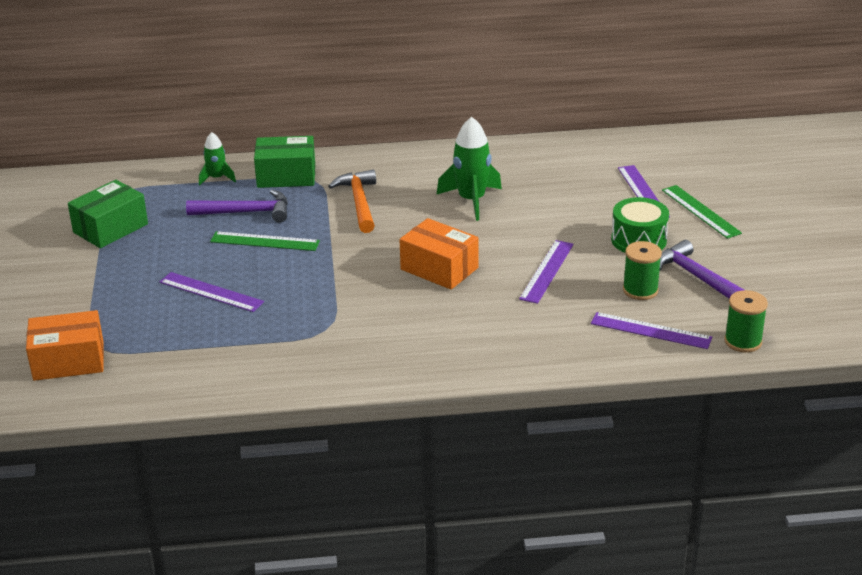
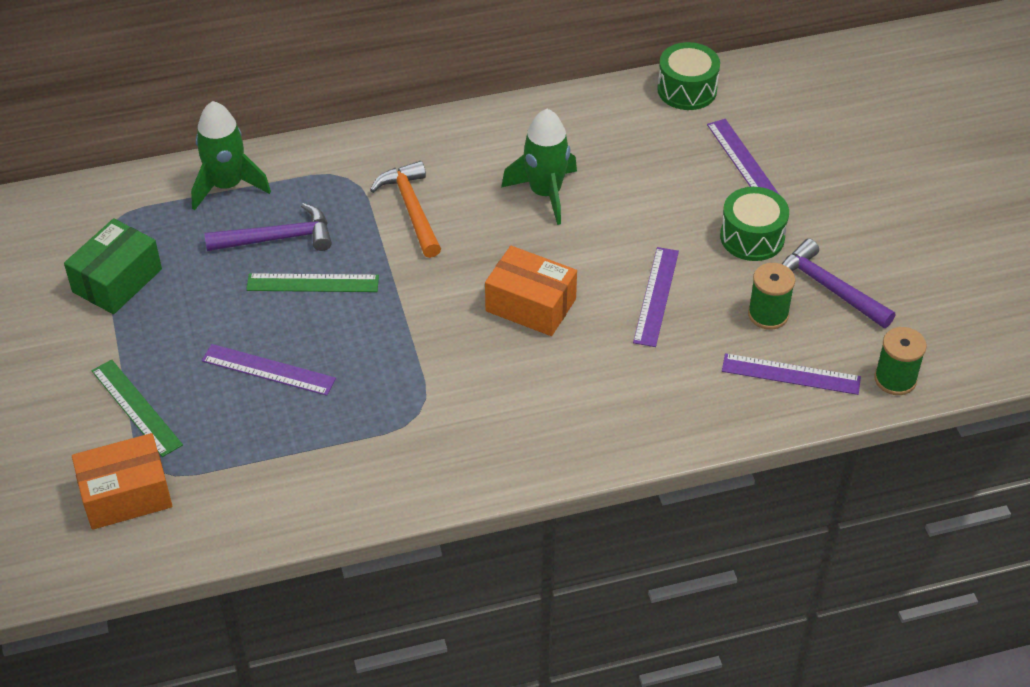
camera: 10 degrees left, 15 degrees up
(217, 178) = (227, 185): green rocket -> green rocket, size x1.74
(286, 176) = (312, 174): green box -> none
(606, 146) = (687, 90): none -> green drum
(701, 211) = (815, 185): green ruler -> green ruler (136, 407)

